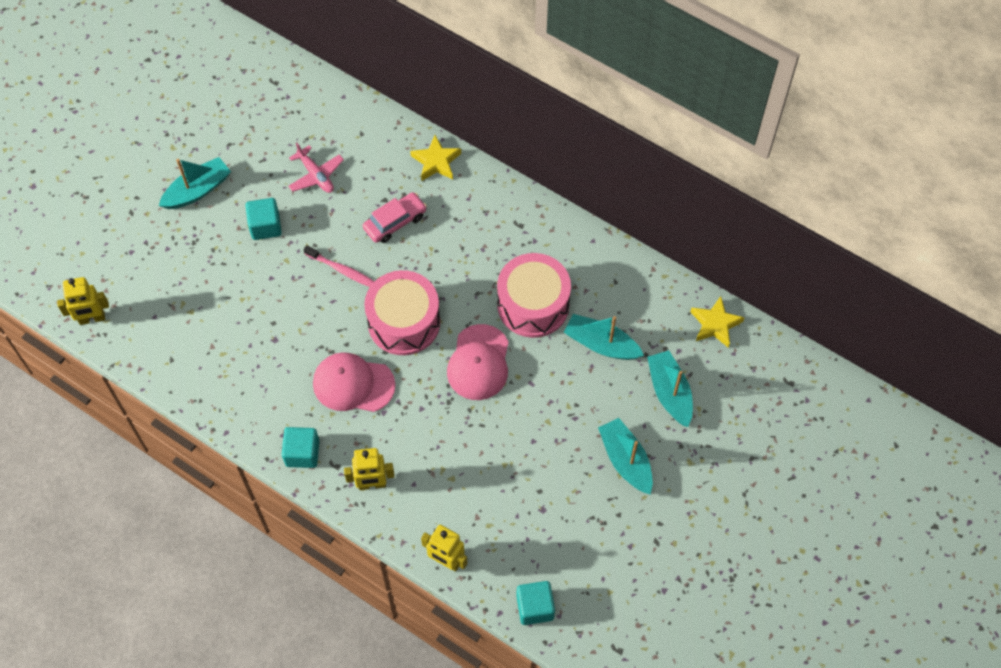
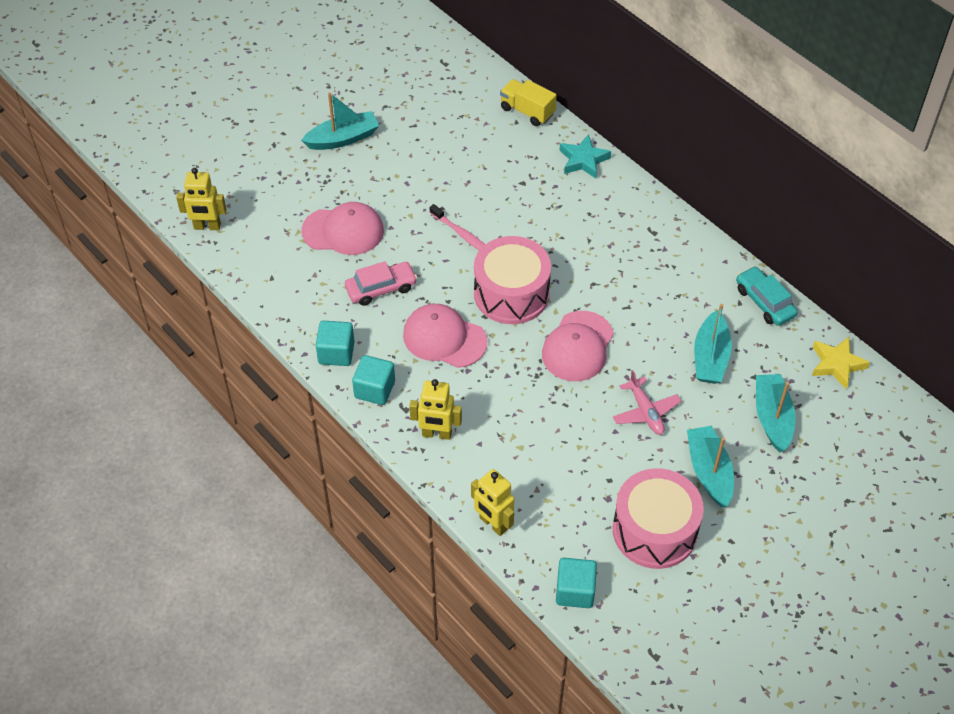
camera: 15 degrees right, 10 degrees down
(226, 292) = (343, 231): none -> pink cap
(265, 226) = (399, 182): turquoise cube -> turquoise cube (336, 353)
(316, 175) = (461, 148): pink plane -> pink plane (645, 412)
(369, 119) = (527, 111): none -> yellow truck
(395, 222) = (528, 204): pink car -> pink car (381, 288)
(436, 161) = (583, 160): yellow star -> turquoise star
(533, 305) = (648, 306): pink drum -> pink drum (654, 530)
(601, 344) = (710, 357): turquoise boat -> turquoise boat turned 120 degrees counterclockwise
(637, 275) = (764, 302): none -> turquoise car

